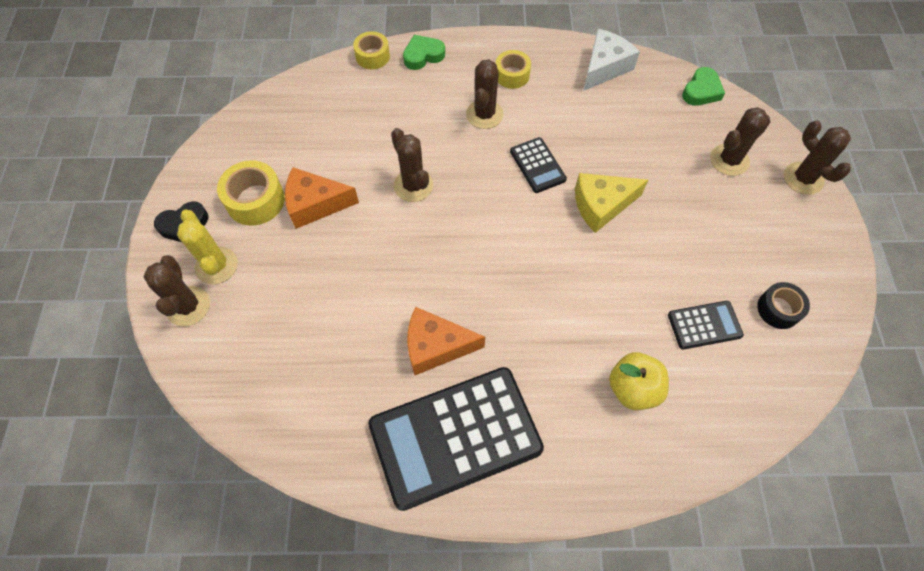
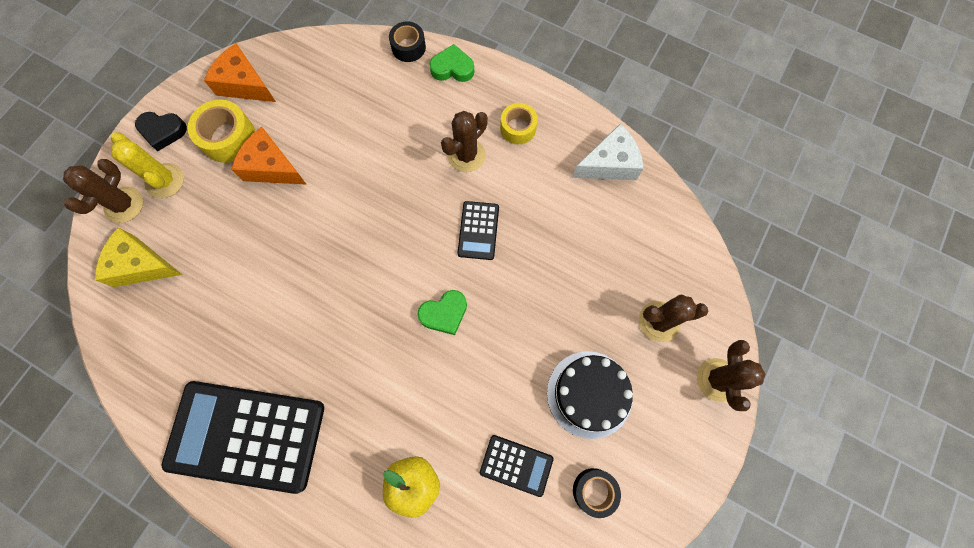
camera: 30 degrees right, 10 degrees up
(216, 265) = (165, 181): yellow cactus -> yellow cactus turned 45 degrees counterclockwise
(372, 56) = (408, 47): yellow tape -> black tape
(413, 185) = (360, 192): brown cactus -> none
(436, 346) = (283, 349): orange cheese -> orange cheese (244, 84)
(601, 205) = (507, 300): yellow cheese -> yellow cheese (141, 265)
(701, 91) = (685, 236): green heart -> green heart (444, 313)
(719, 240) = (589, 394): none -> black cake

